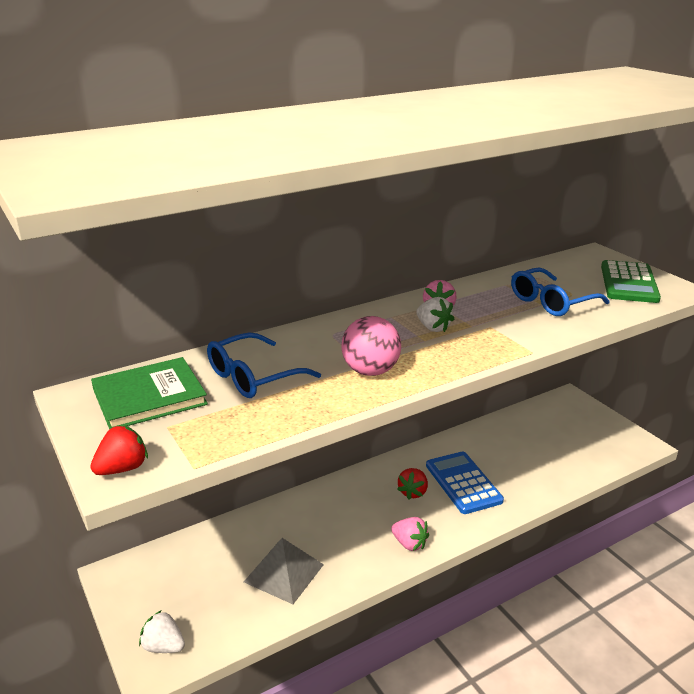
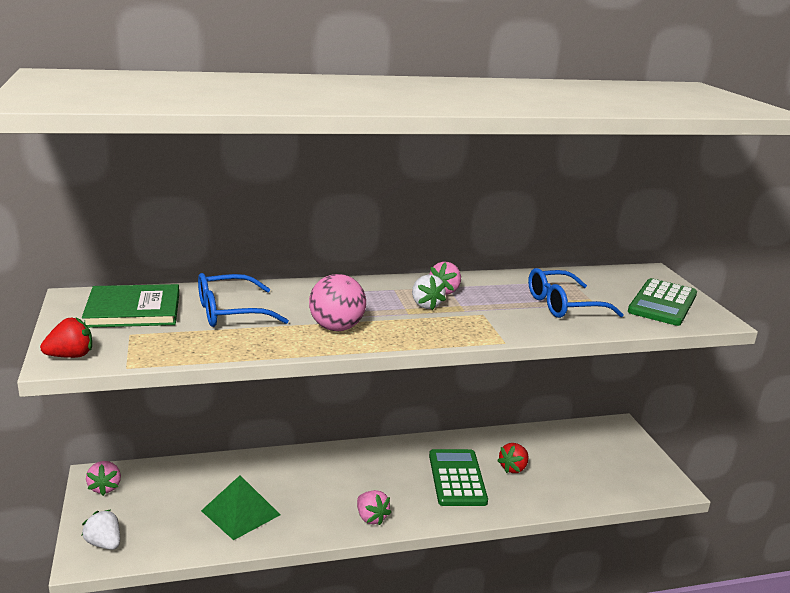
camera: 15 degrees right, 5 degrees down
(130, 584) = (105, 487): none -> pink strawberry
(284, 573) = (241, 512): grey pyramid -> green pyramid
(413, 492) = (402, 475): red strawberry -> red strawberry (513, 468)
(463, 483) = (457, 478): blue calculator -> green calculator

